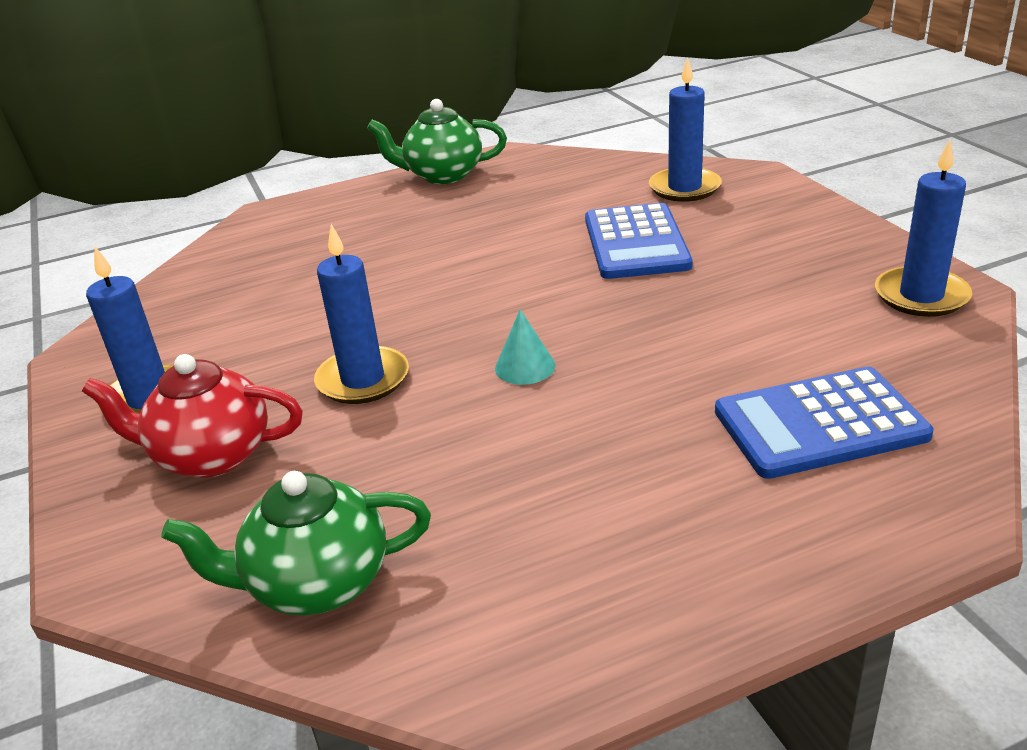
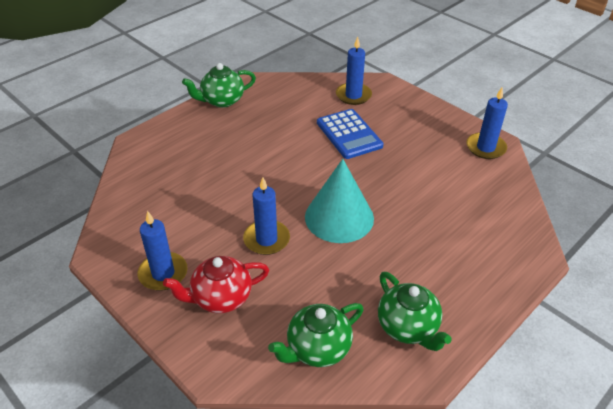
camera: 25 degrees left, 10 degrees up
(525, 367) = (339, 217): turquoise cone -> turquoise cone, size x2.40
(533, 590) = (408, 327): none -> green teapot
(819, 424) = (476, 223): blue calculator -> none

